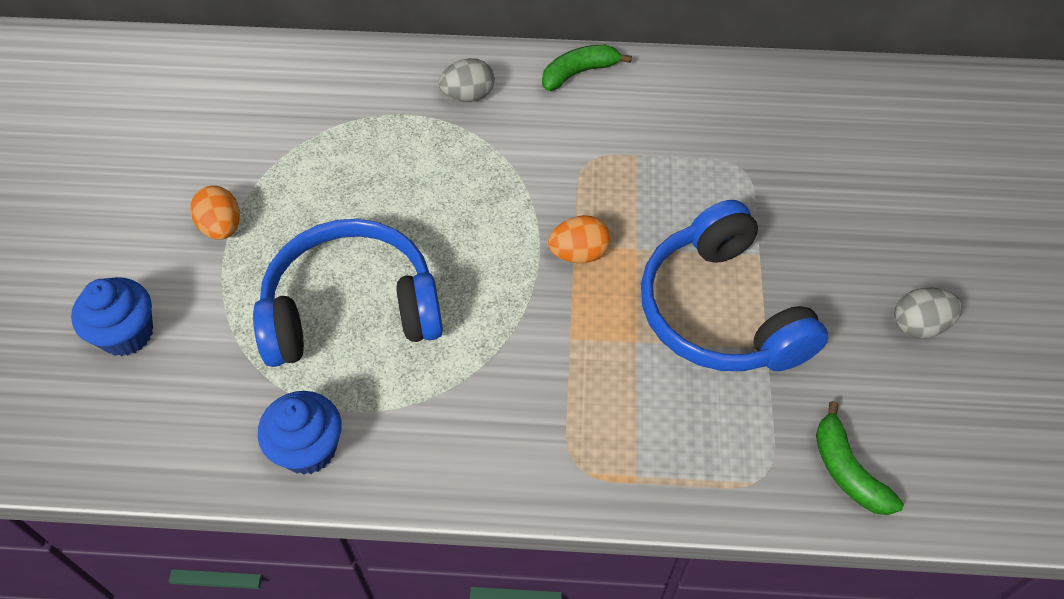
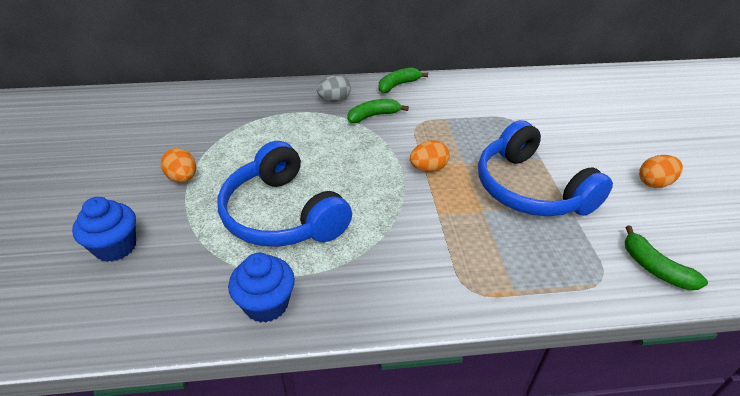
camera: 10 degrees left, 15 degrees down
(351, 309) = (282, 214): blue headphones -> blue headphones turned 105 degrees counterclockwise
(522, 137) = (373, 116): none -> green banana
(919, 325) = (654, 183): grey egg -> orange egg

